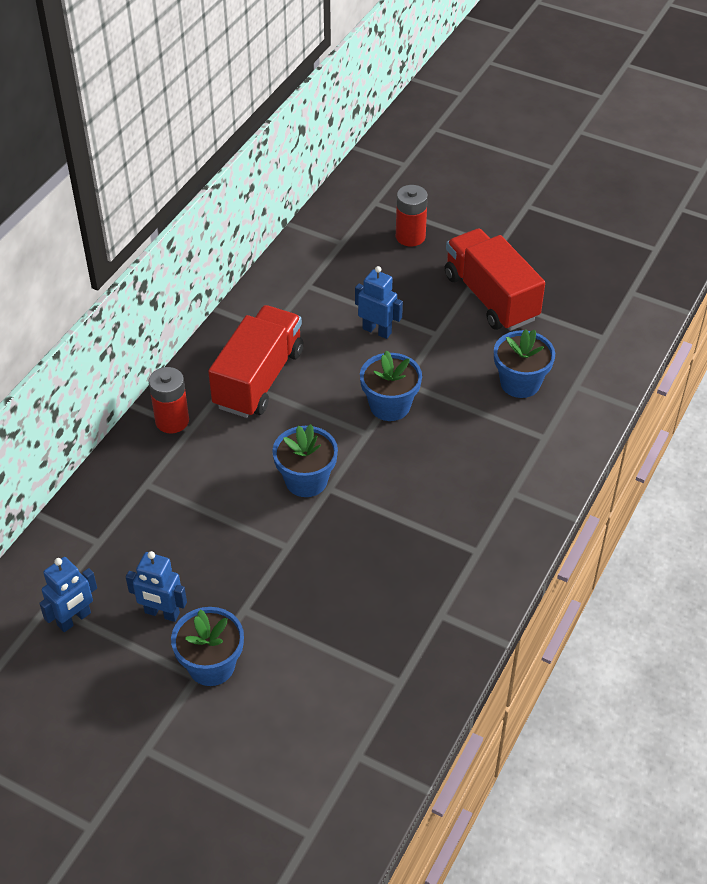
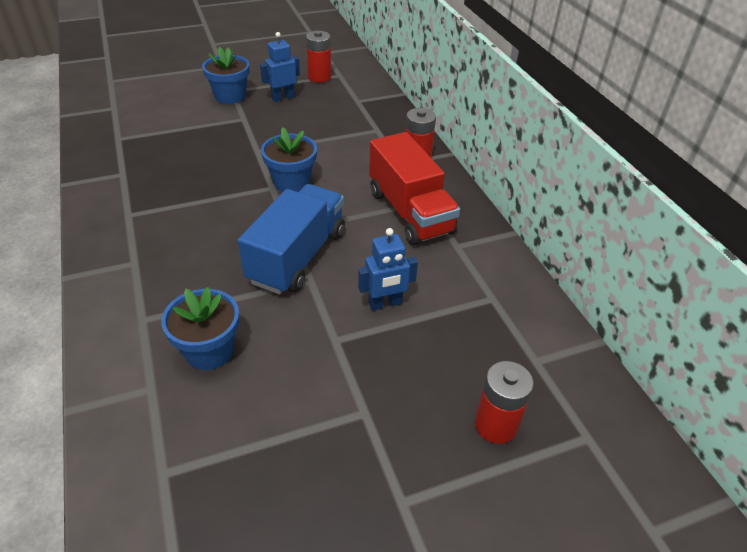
camera: 130 degrees right, 5 degrees down
(74, 619) = (319, 77): blue robot -> red battery
(390, 406) = (297, 257): blue flower pot -> blue truck
(491, 297) = (331, 420): red truck -> none

